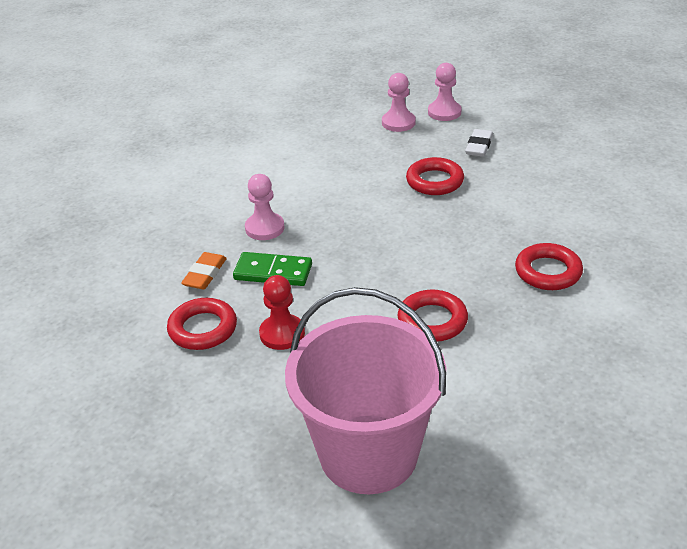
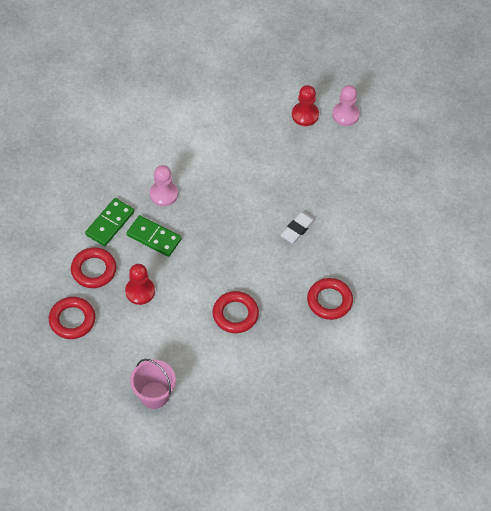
camera: 15 degrees right, 20 degrees up
(205, 274) = (110, 223): orange eraser -> green domino
(368, 453) = (154, 395): pink bucket -> pink bucket, size x0.51
(398, 123) = (305, 115): pink pawn -> red pawn
(434, 181) = (300, 189): red ring -> red ring (72, 320)
(479, 146) = (350, 163): white eraser -> white eraser (297, 229)

